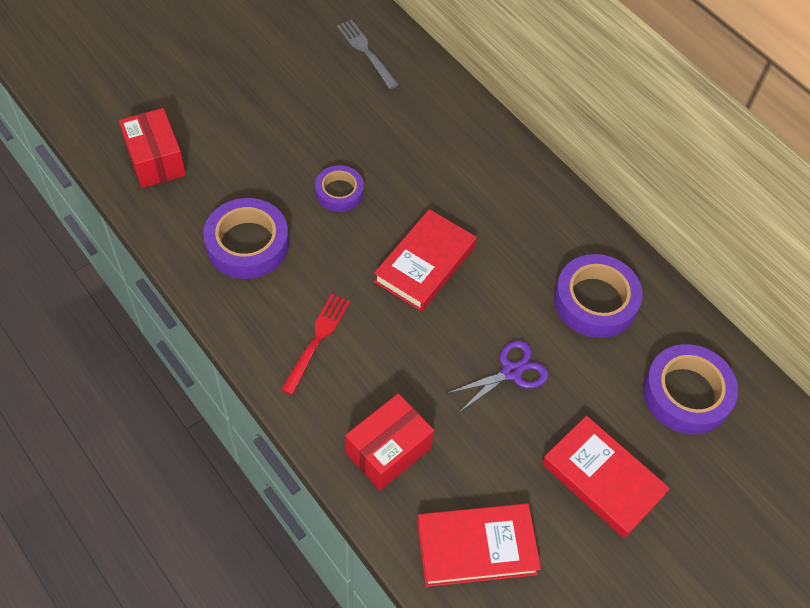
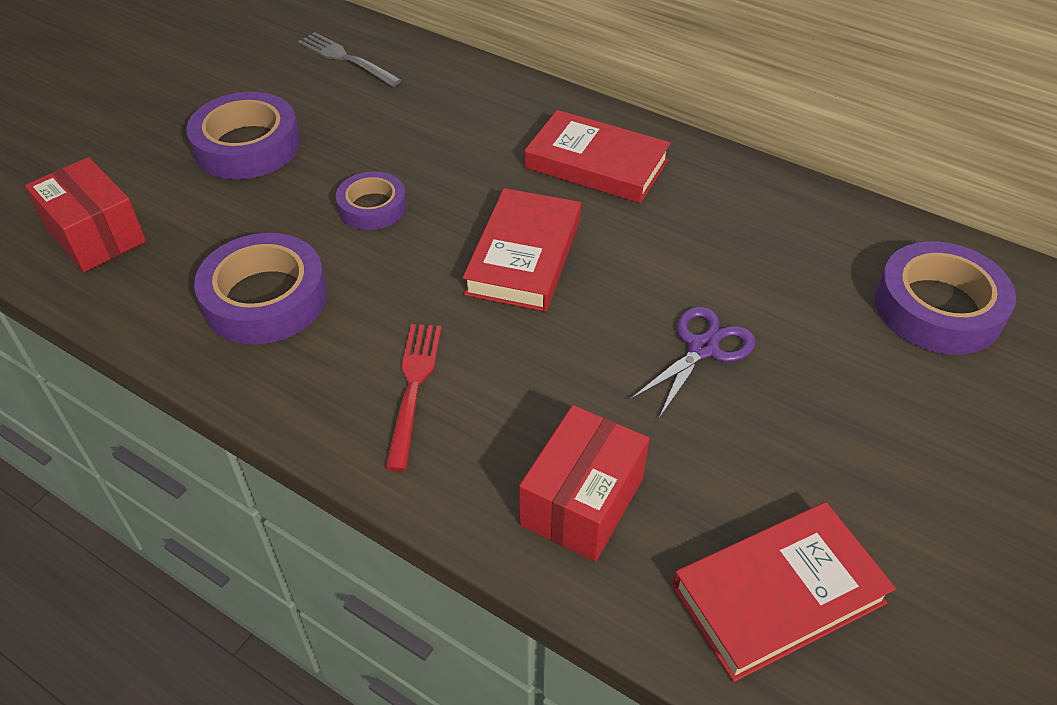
camera: 15 degrees left, 10 degrees down
(595, 301) = (764, 238): purple tape -> purple tape (247, 146)
(602, 479) = (898, 442): red book -> red book (596, 164)

